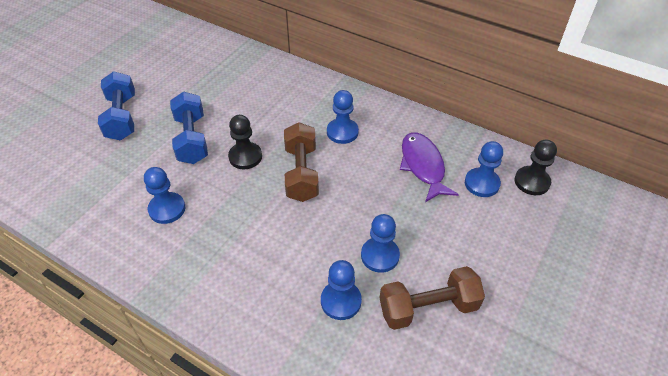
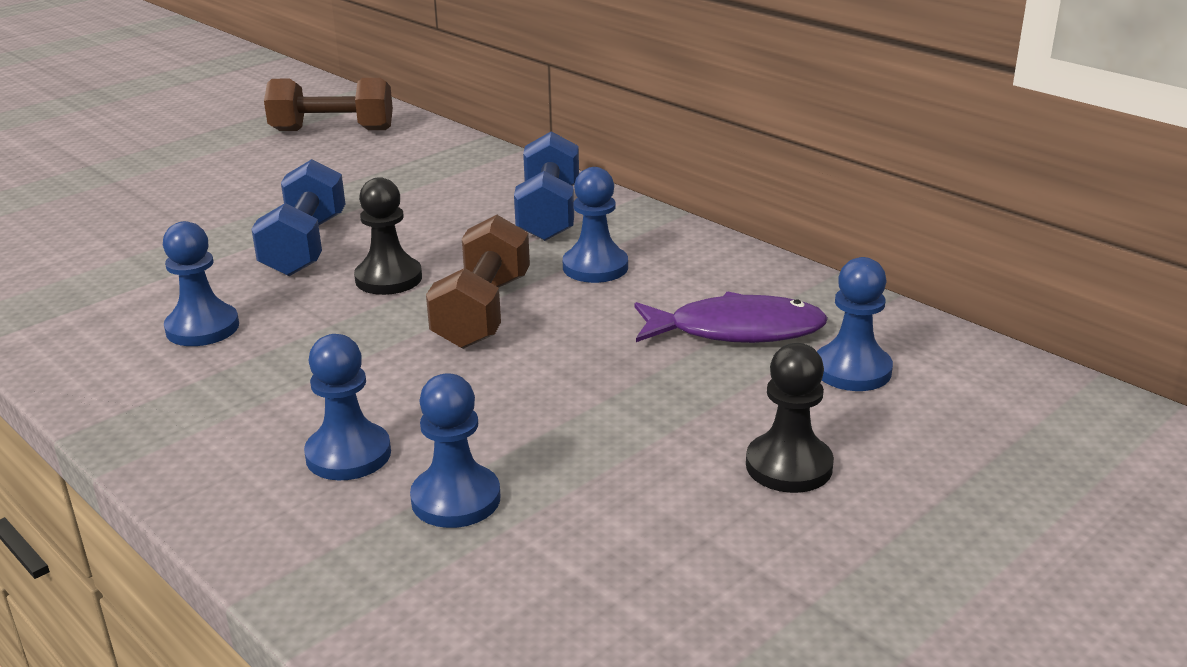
camera: 15 degrees right, 20 degrees down
(122, 117) = (201, 207): blue dumbbell -> blue dumbbell (549, 213)
(380, 256) = (575, 445): blue pawn -> blue pawn (348, 455)
(423, 166) = (736, 330): purple fish -> purple fish turned 90 degrees clockwise
(428, 308) = (636, 537): brown dumbbell -> brown dumbbell (332, 130)
(532, 182) = (968, 381): black pawn -> black pawn (789, 466)

